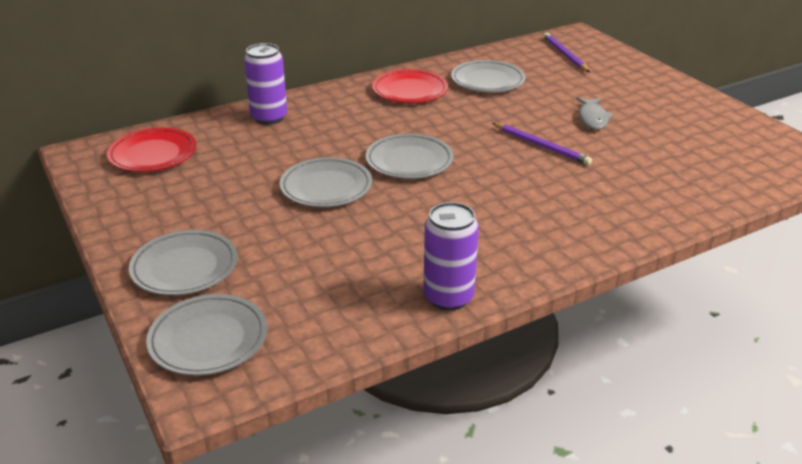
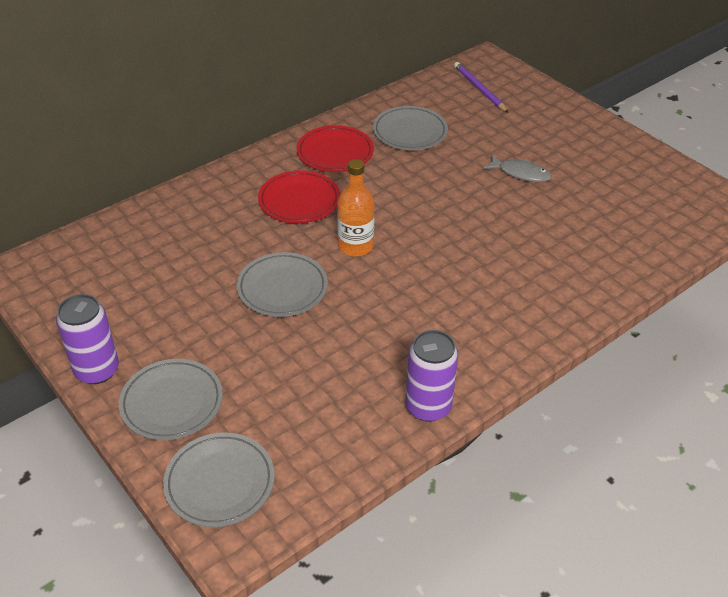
camera: 10 degrees left, 10 degrees up
(153, 154) = (95, 264): red plate -> red plate (299, 201)
(269, 117) = (200, 203): purple can -> purple can (97, 370)
(409, 161) = (355, 246): grey plate -> orange bottle
(541, 146) = (478, 214): purple pencil -> none
(592, 118) = (520, 173): grey fish -> grey fish turned 60 degrees counterclockwise

